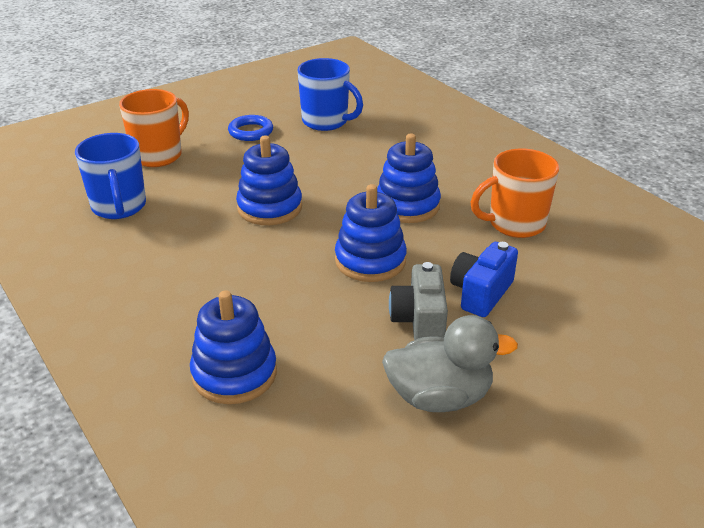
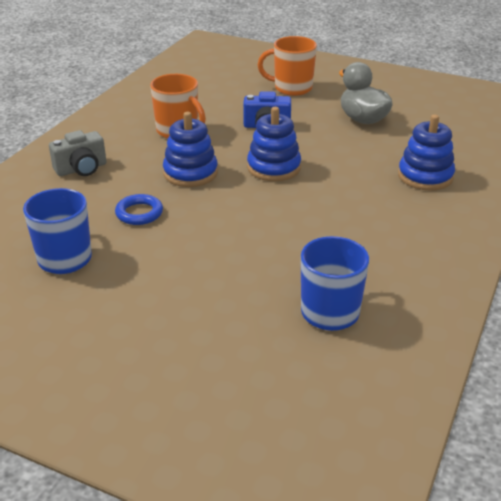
camera: 120 degrees left, 0 degrees up
(159, 155) = (221, 338): orange mug -> orange mug (291, 88)
(251, 132) = (121, 298): blue ring -> blue ring (139, 213)
(270, 208) = (251, 230): blue stacking toy -> none
(419, 320) = (312, 137): grey camera -> grey camera (81, 169)

